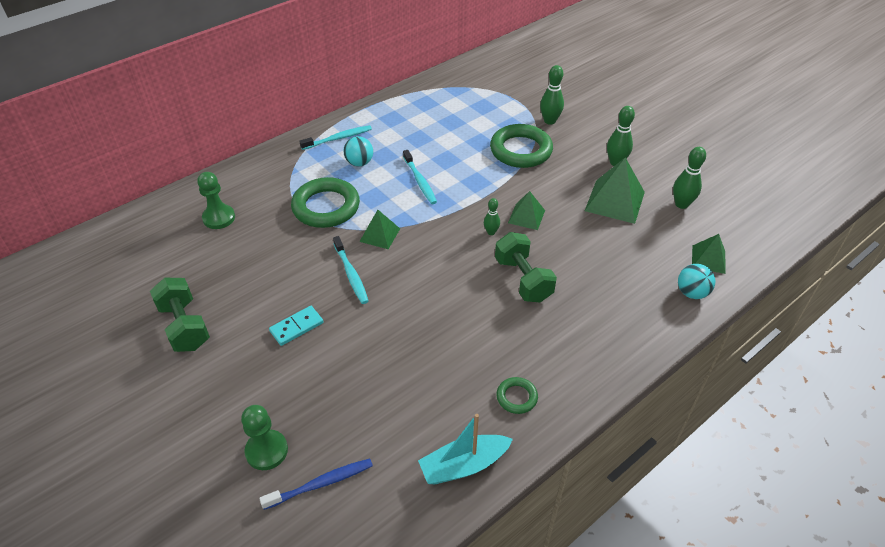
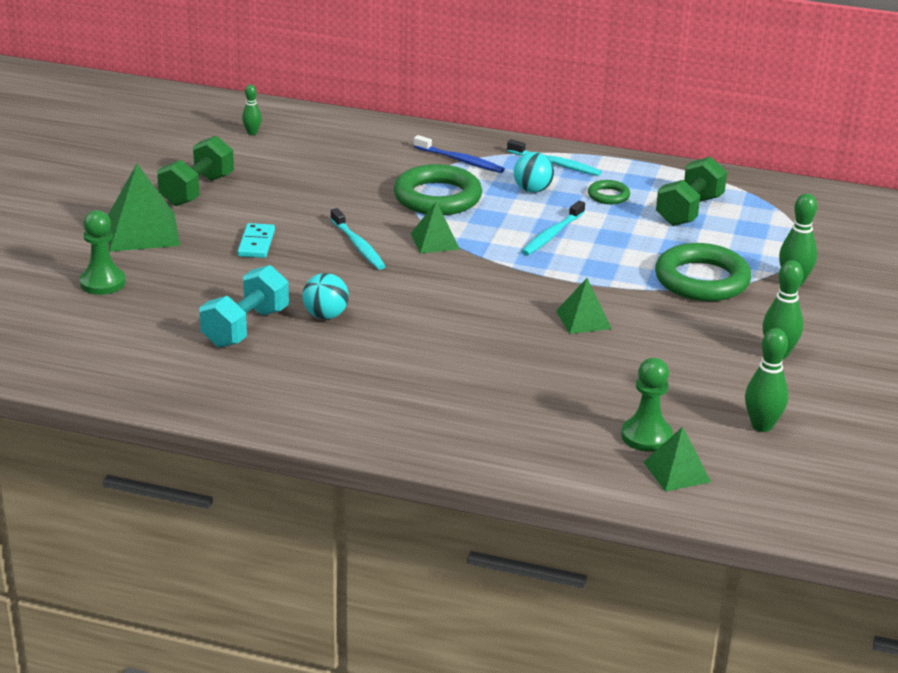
camera: 55 degrees right, 15 degrees down
(219, 218) = (349, 150): green pawn -> green pawn (646, 436)
(296, 327) = (256, 243): turquoise domino -> turquoise domino turned 75 degrees clockwise
(321, 484) = (93, 322): blue toothbrush -> blue toothbrush (460, 160)
(351, 274) = (358, 246): turquoise toothbrush -> turquoise toothbrush turned 60 degrees counterclockwise
(408, 387) = (246, 328): none -> turquoise dumbbell
(464, 465) = (182, 389): turquoise boat -> none
(491, 232) = (525, 305): green bowling pin -> green bowling pin (252, 133)
(516, 397) = (297, 394): green ring -> green ring (608, 196)
(523, 279) = (474, 348): green dumbbell -> green dumbbell (689, 211)
(614, 201) = (697, 373): green pyramid -> green pyramid (142, 231)
(691, 293) = (595, 472): turquoise ball -> turquoise ball (325, 315)

